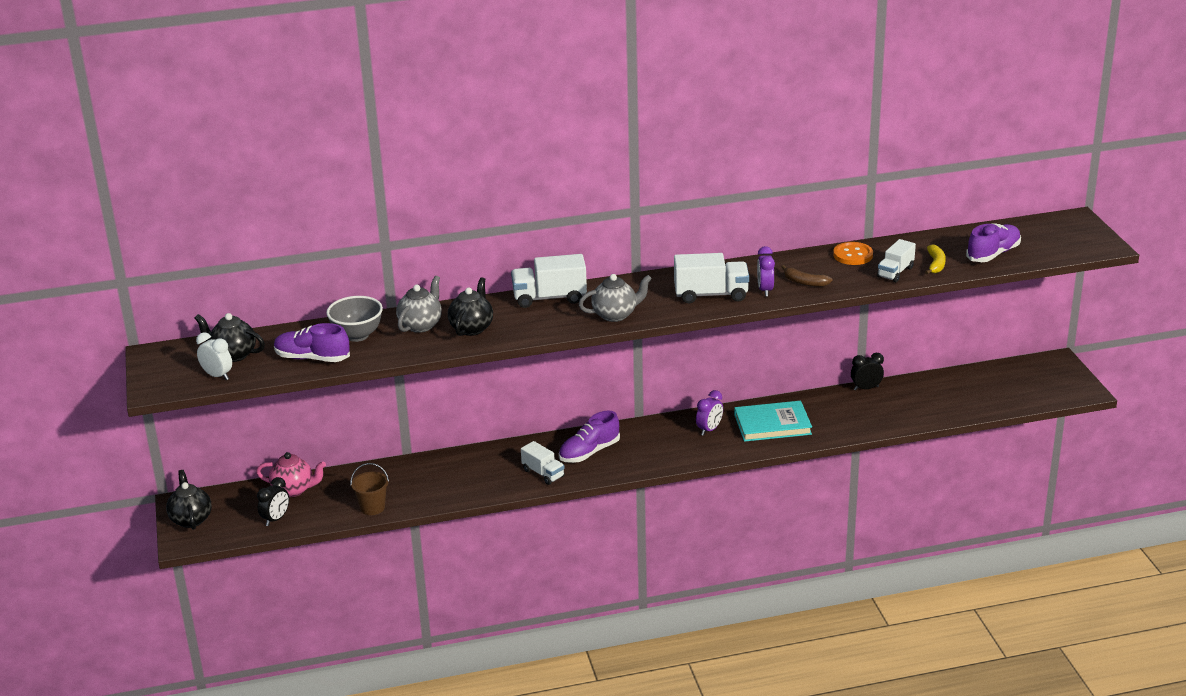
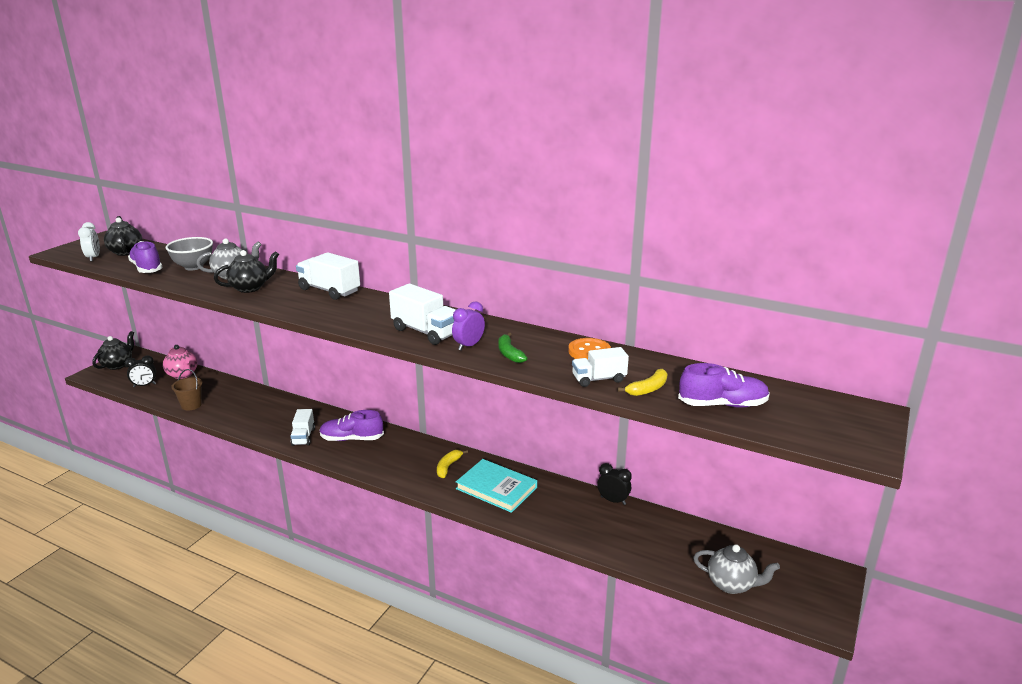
camera: 40 degrees right, 5 degrees down
(615, 315) = (339, 317): grey teapot -> grey teapot (731, 584)
(709, 430) = (448, 467): purple clock -> yellow banana
(804, 282) = (509, 354): brown banana -> green banana

